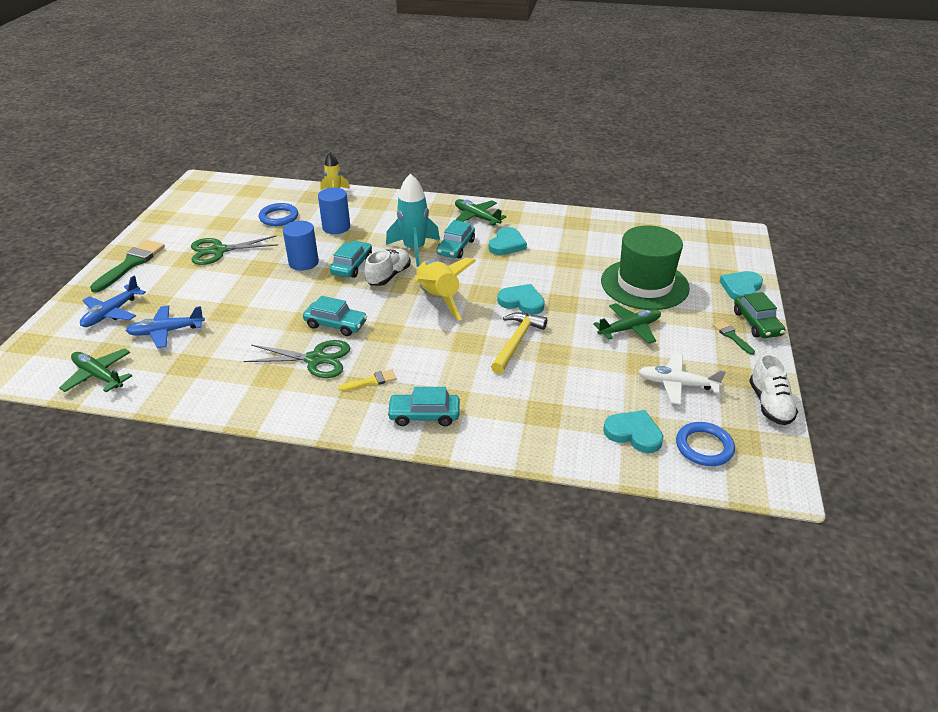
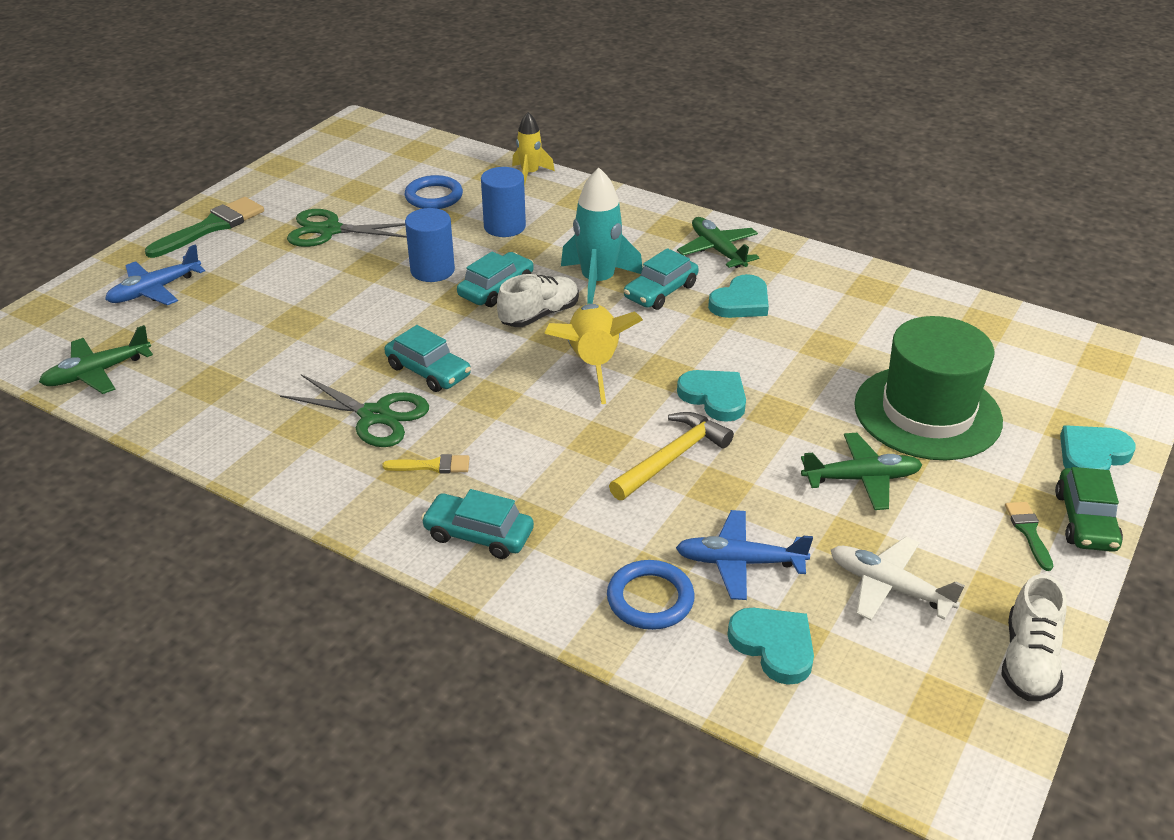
camera: 20 degrees right, 0 degrees up
(99, 376) = (97, 373): green plane -> green plane turned 90 degrees counterclockwise
(166, 331) = (207, 331): blue plane -> blue plane (739, 562)
(704, 447) = (876, 698): blue ring -> blue ring (650, 599)

